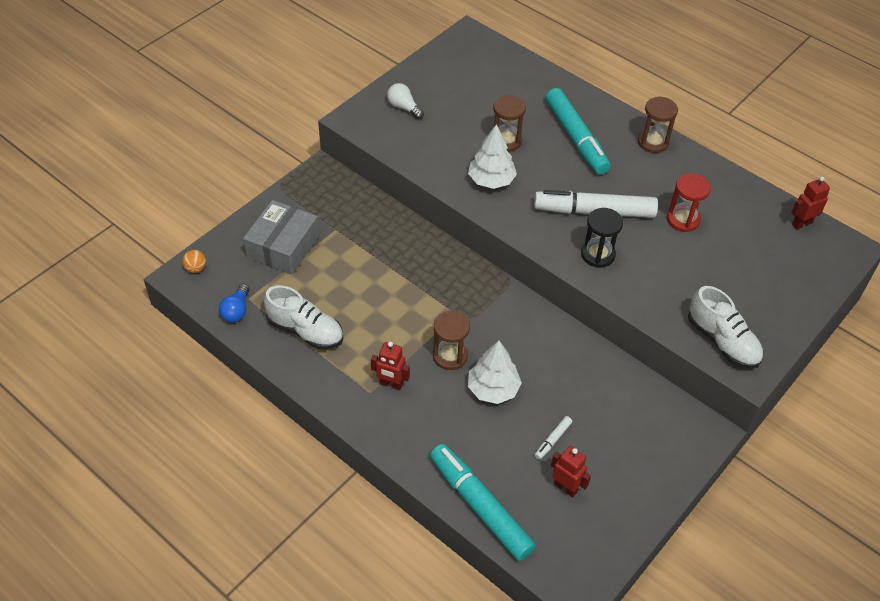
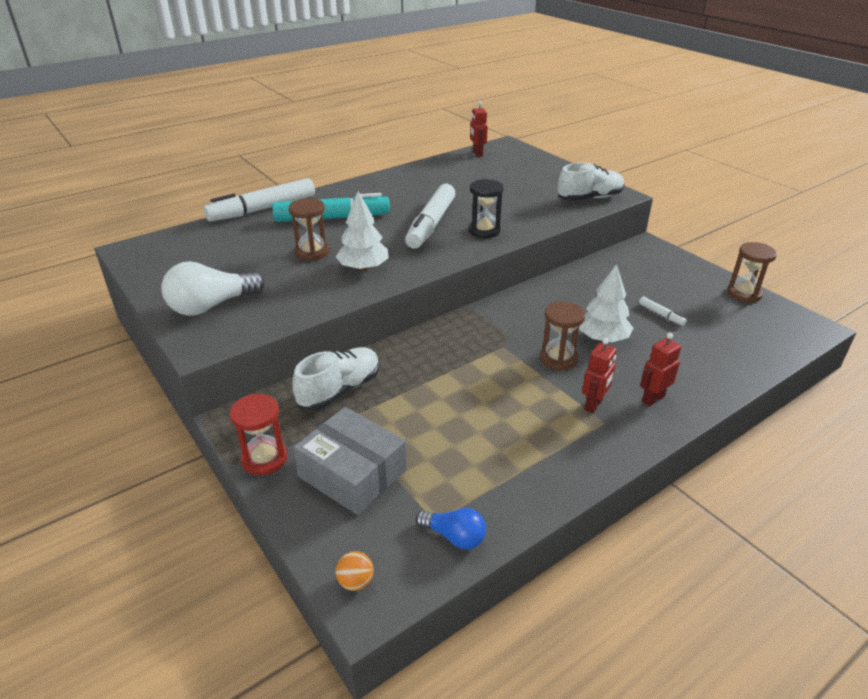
camera: 75 degrees left, 15 degrees down
(305, 331) = (505, 467): white shoe -> white shoe (340, 390)
(404, 107) = (212, 306): white light bulb -> white light bulb, size x1.75
(480, 506) = (742, 367): turquoise marker -> none
(565, 487) = (712, 316): red robot -> red robot (652, 399)
(573, 87) = (262, 209): none -> white marker
(653, 142) = (360, 188): brown hourglass -> brown hourglass (744, 293)
(683, 219) = (456, 191): red hourglass -> red hourglass (264, 459)

